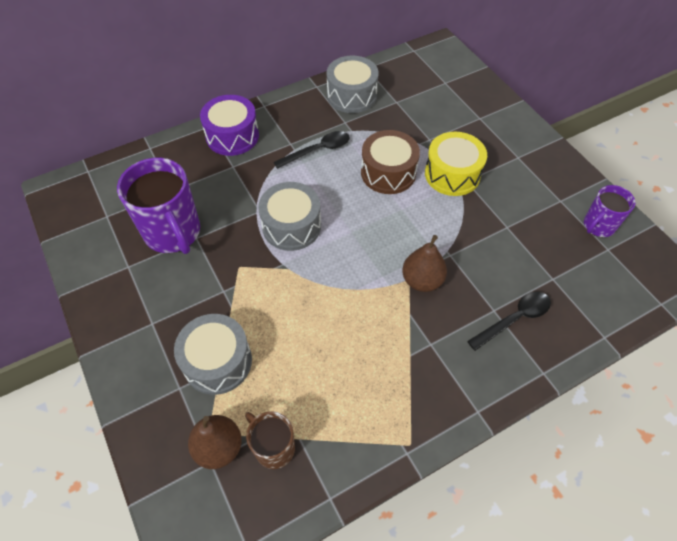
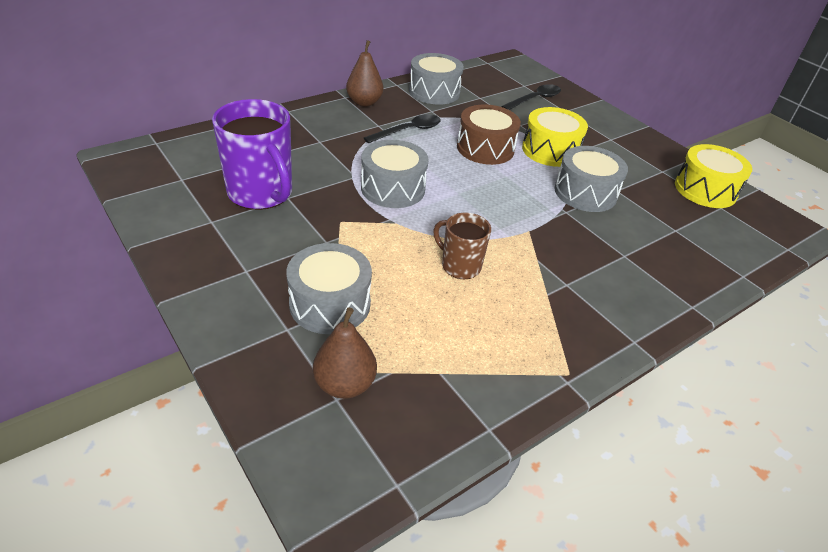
camera: 10 degrees left, 15 degrees down
(232, 136) = (315, 118): purple drum -> none
(273, 447) = (411, 382): brown mug -> brown mug (460, 266)
(422, 280) = (543, 232): brown pear -> brown pear (364, 102)
(474, 230) = (585, 193): none -> grey drum
(514, 319) = (647, 262): black spoon -> black spoon (535, 99)
(598, 226) = (705, 190): purple mug -> yellow drum

